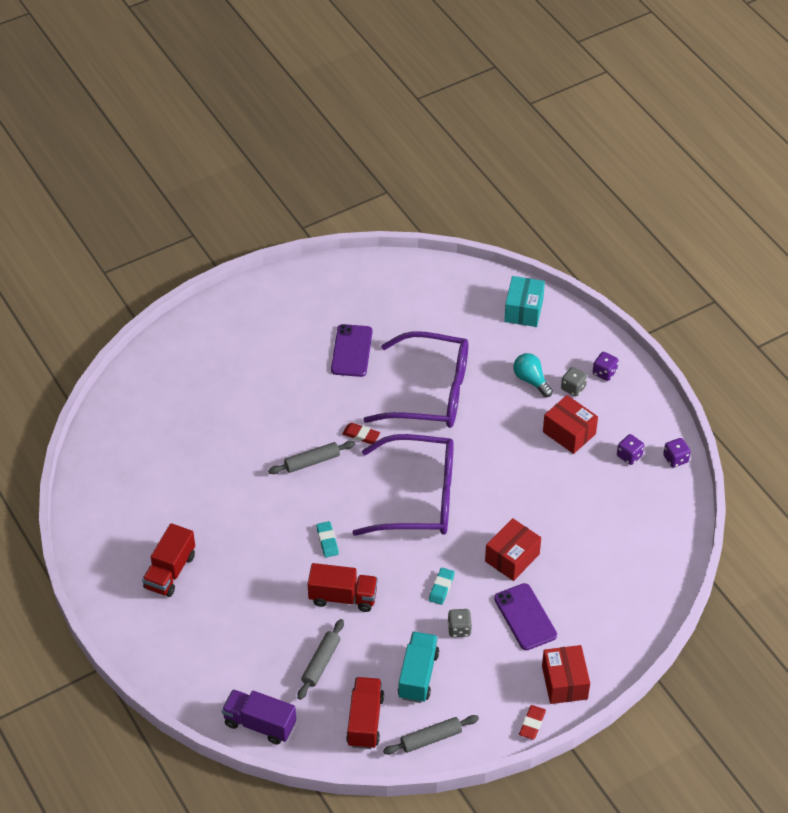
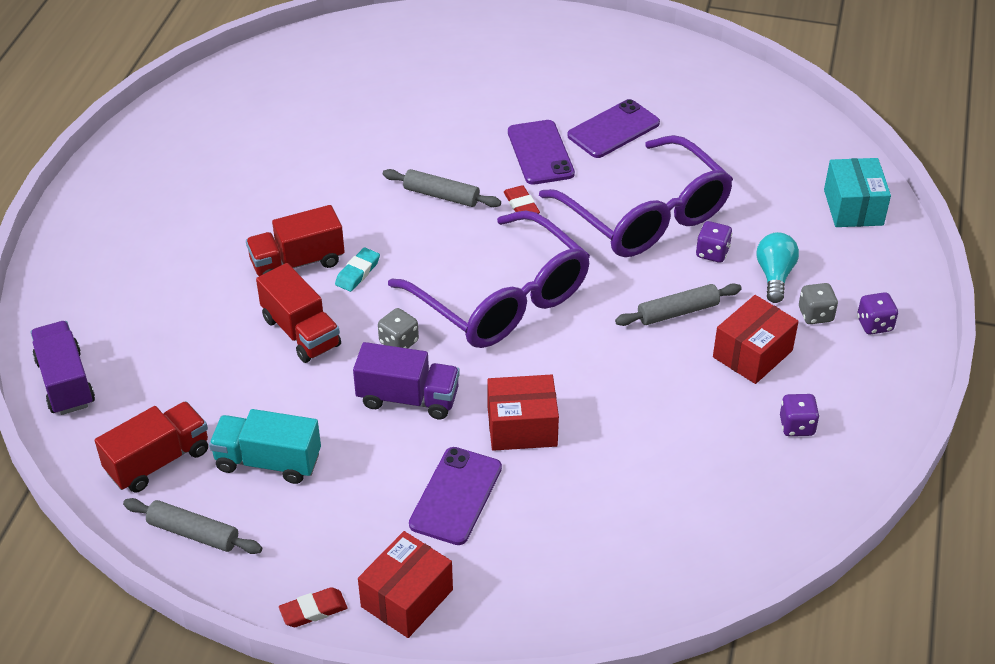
camera: 45 degrees right, 5 degrees down
(170, 571) = (184, 195): red truck -> red truck (297, 262)
(321, 663) = (196, 374): grey rolling pin -> grey rolling pin (678, 312)
(331, 395) = (540, 153): none -> purple phone
(418, 675) = (268, 461): turquoise truck -> turquoise truck turned 135 degrees counterclockwise
(441, 587) = (408, 398): turquoise eraser -> purple truck
(459, 629) = (370, 451): grey dice -> grey dice (399, 342)
(523, 310) = (853, 207): turquoise box -> turquoise box turned 60 degrees counterclockwise
(569, 433) = (752, 354): red box -> red box turned 45 degrees clockwise
(675, 459) = (852, 470): purple dice -> purple dice (712, 253)

